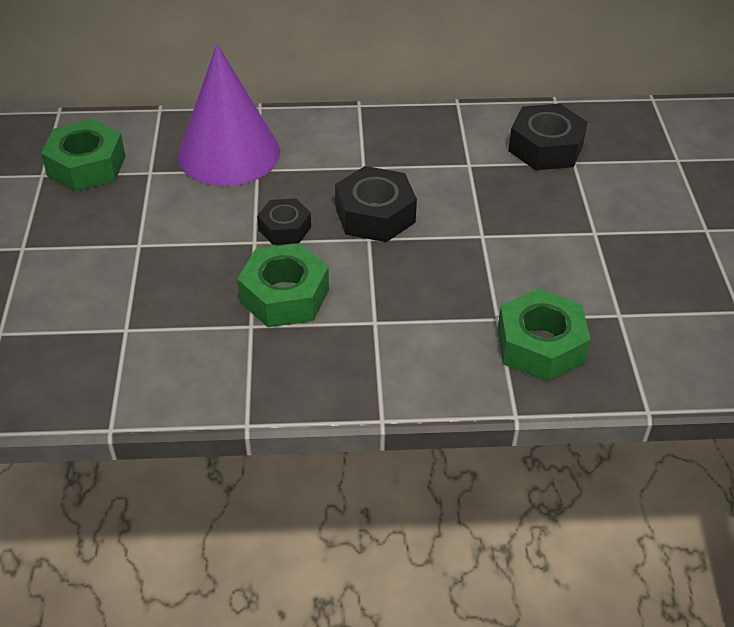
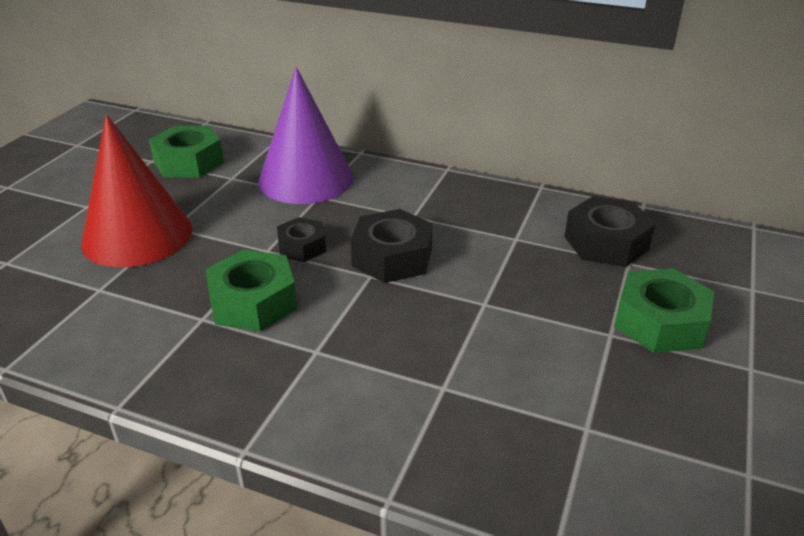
camera: 25 degrees right, 10 degrees down
(111, 264) = (137, 235): none -> red cone
(540, 345) = (471, 431): green nut -> green nut (660, 322)

